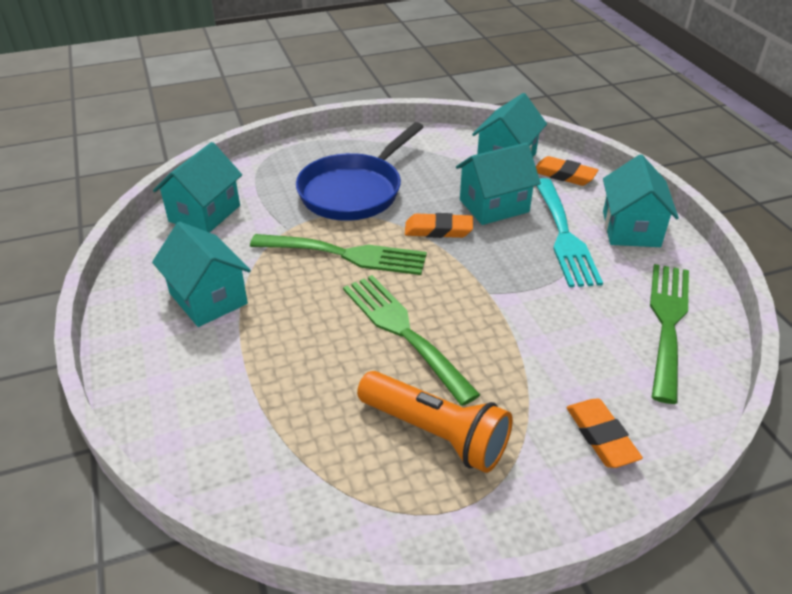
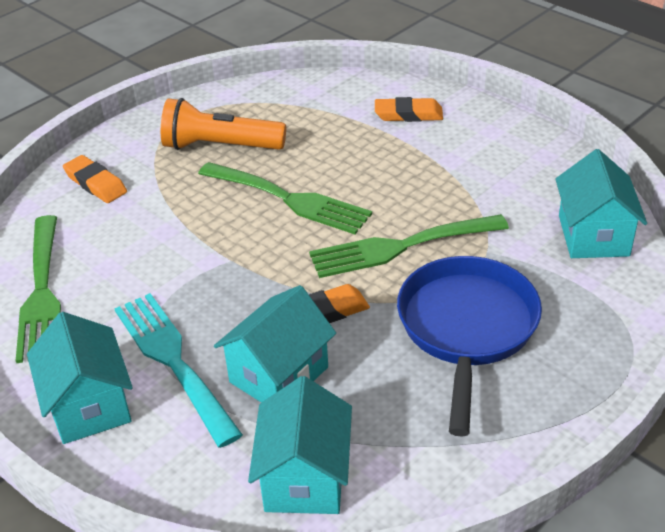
camera: 155 degrees right, 0 degrees up
(208, 298) = (480, 166): turquoise house -> none
(564, 175) = (204, 476): orange eraser -> orange eraser (408, 114)

